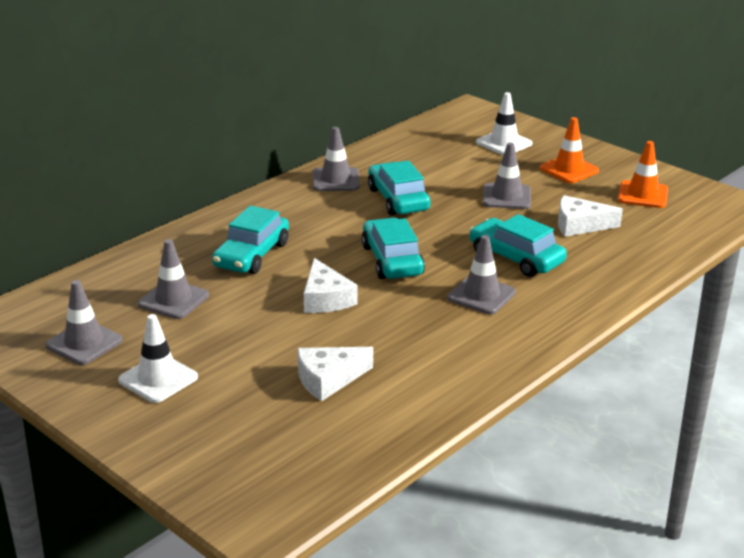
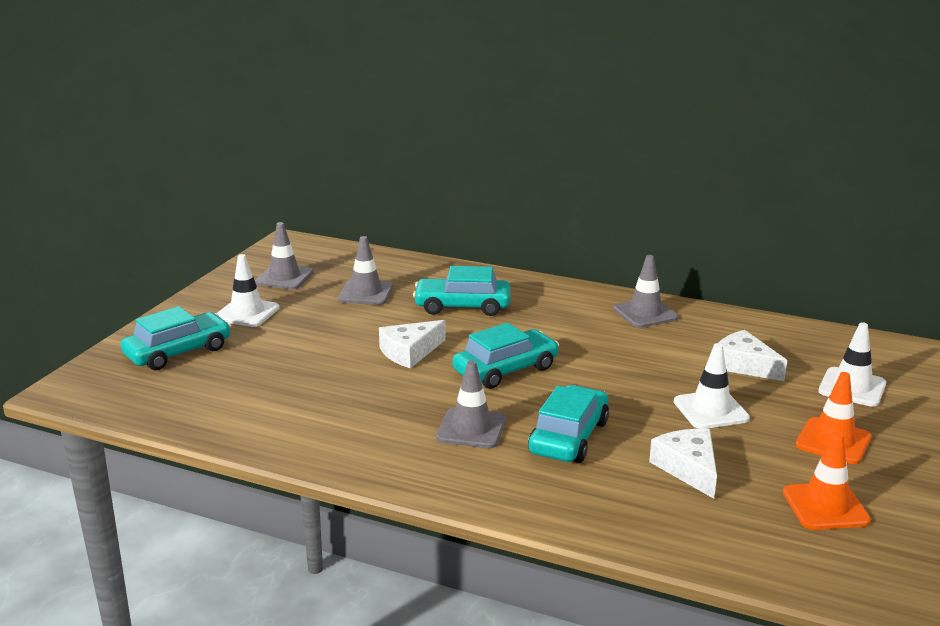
camera: 70 degrees right, 5 degrees down
(328, 379) = (276, 379): white cheese -> white cheese (744, 365)
(398, 199) = (637, 351): turquoise car -> turquoise car (178, 352)
(506, 197) = (710, 410): grey traffic cone -> white traffic cone

